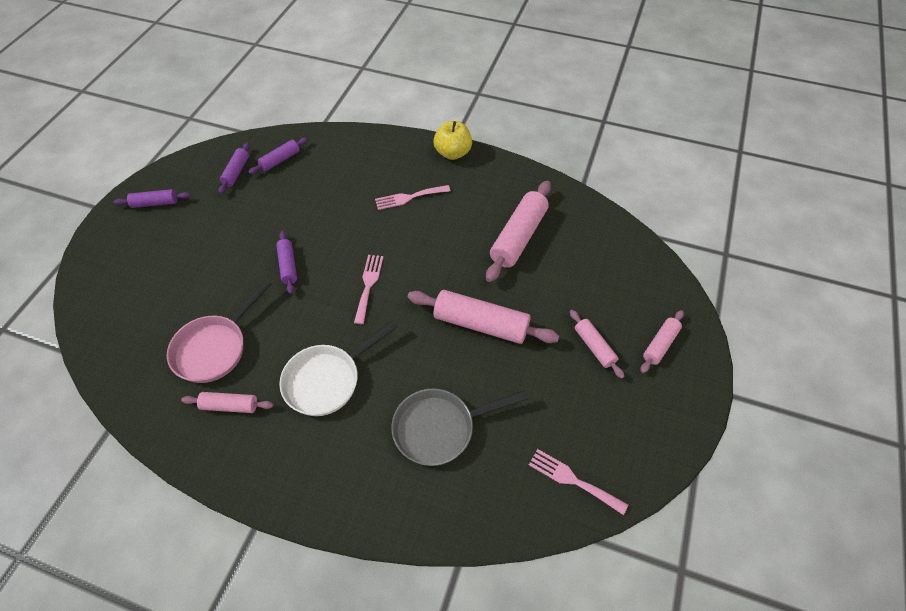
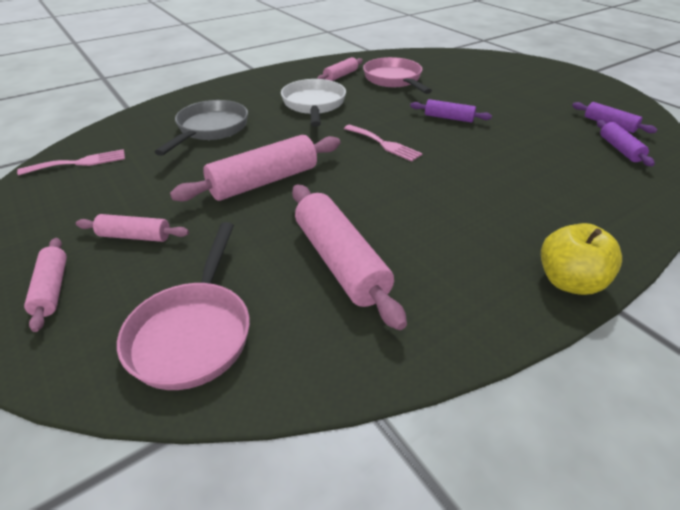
camera: 125 degrees right, 15 degrees down
(155, 203) = (581, 87): purple rolling pin -> none
(409, 197) = (492, 206): pink fork -> none
(614, 261) = (194, 332): none -> pink pan

